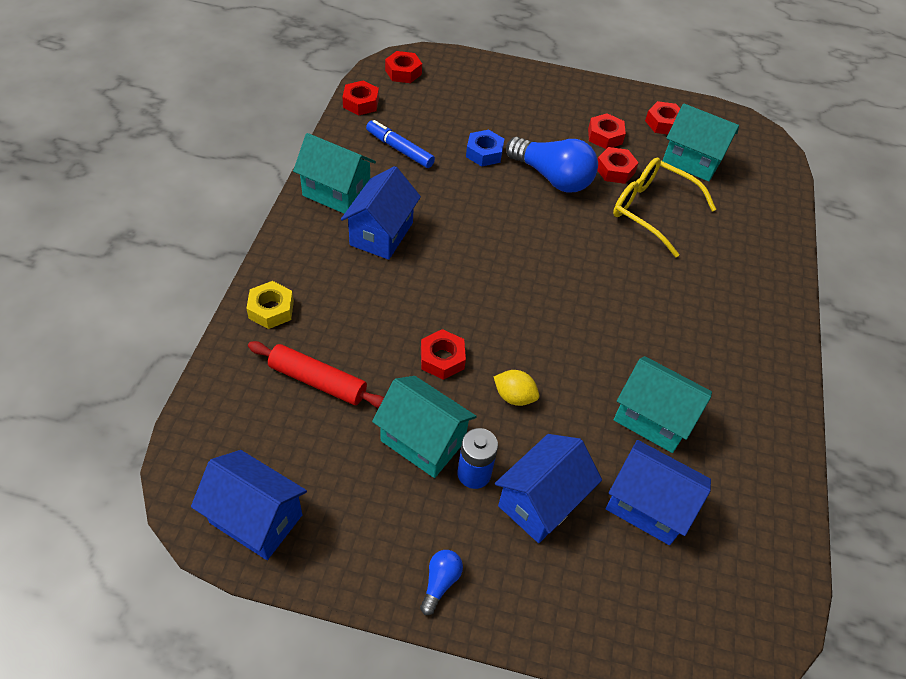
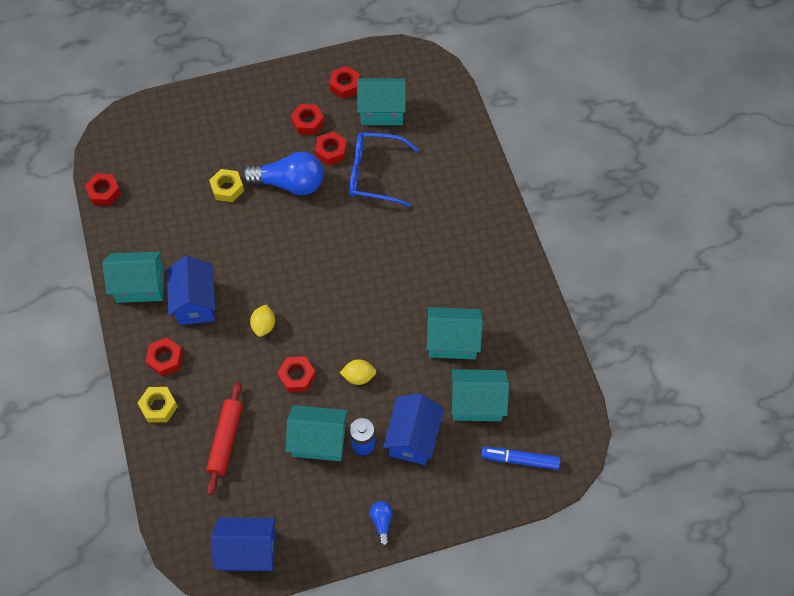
camera: 25 degrees left, 10 degrees up
(317, 381) = (226, 440): red rolling pin -> red rolling pin turned 75 degrees counterclockwise
(399, 149) = (162, 220): blue marker -> blue marker (520, 460)
(403, 72) = (118, 143): red nut -> red nut (165, 359)
(439, 290) = (264, 325): none -> yellow lemon
(484, 153) = (227, 188): blue nut -> yellow nut
(647, 506) = (477, 403): blue house -> turquoise house
(651, 210) = (374, 174): yellow glasses -> blue glasses

